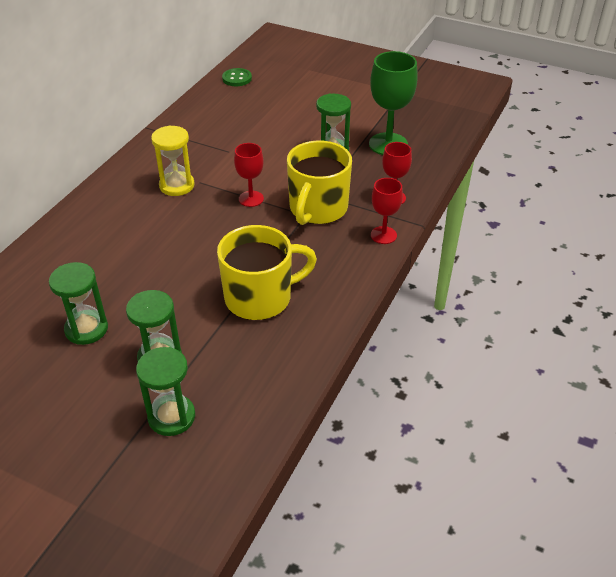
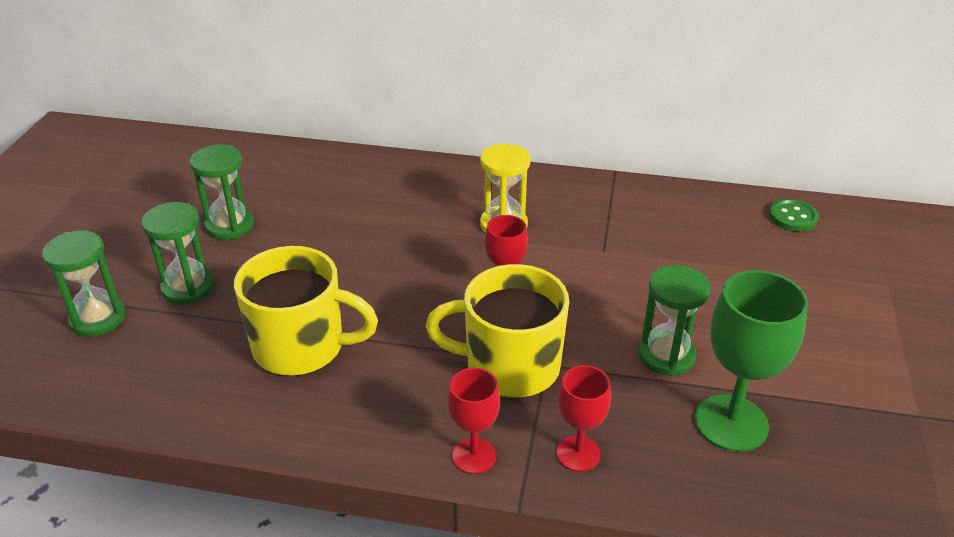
camera: 75 degrees right, 5 degrees down
(260, 297) = (301, 347): yellow mug -> yellow mug turned 45 degrees counterclockwise

